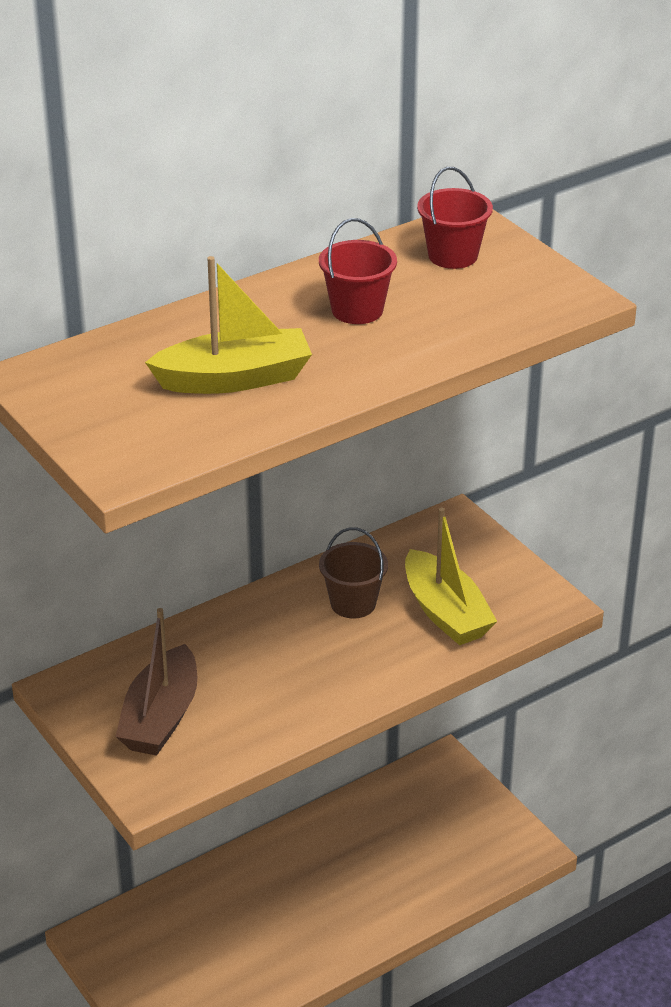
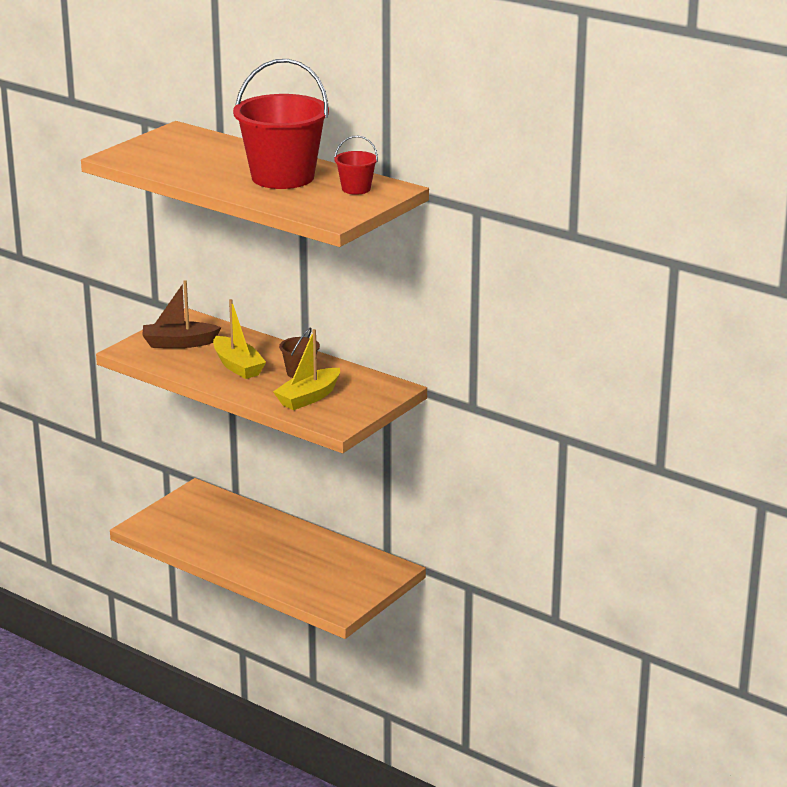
camera: 70 degrees right, 10 degrees down
(234, 379) = (200, 164): yellow boat -> yellow boat (237, 366)
(357, 310) = (283, 177): red bucket -> red bucket, size x2.22

